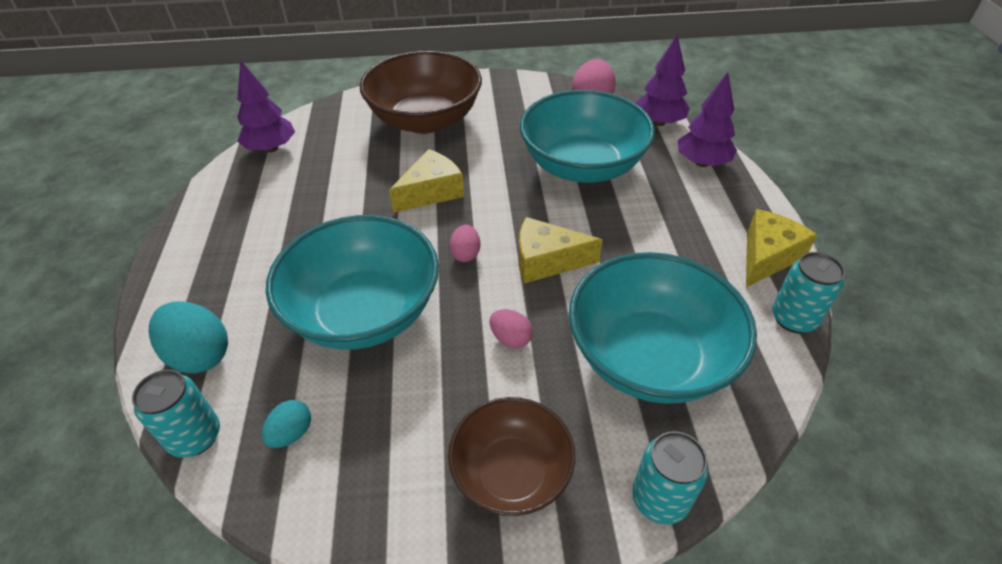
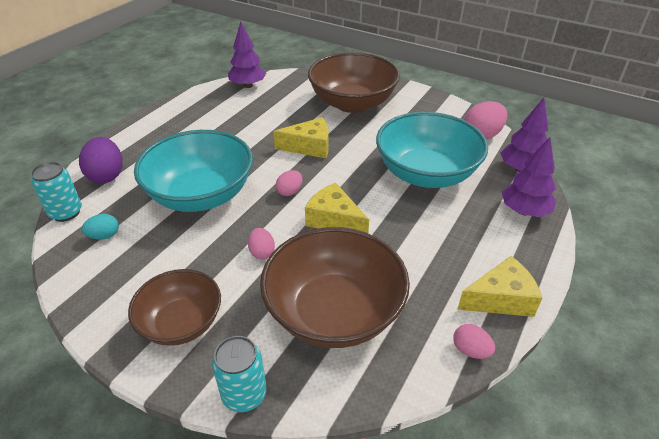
camera: 35 degrees right, 5 degrees down
(200, 355) = (107, 175): turquoise egg -> purple egg
(649, 357) = (334, 312): turquoise bowl -> brown bowl
(793, 319) = (470, 350): turquoise can -> pink egg

